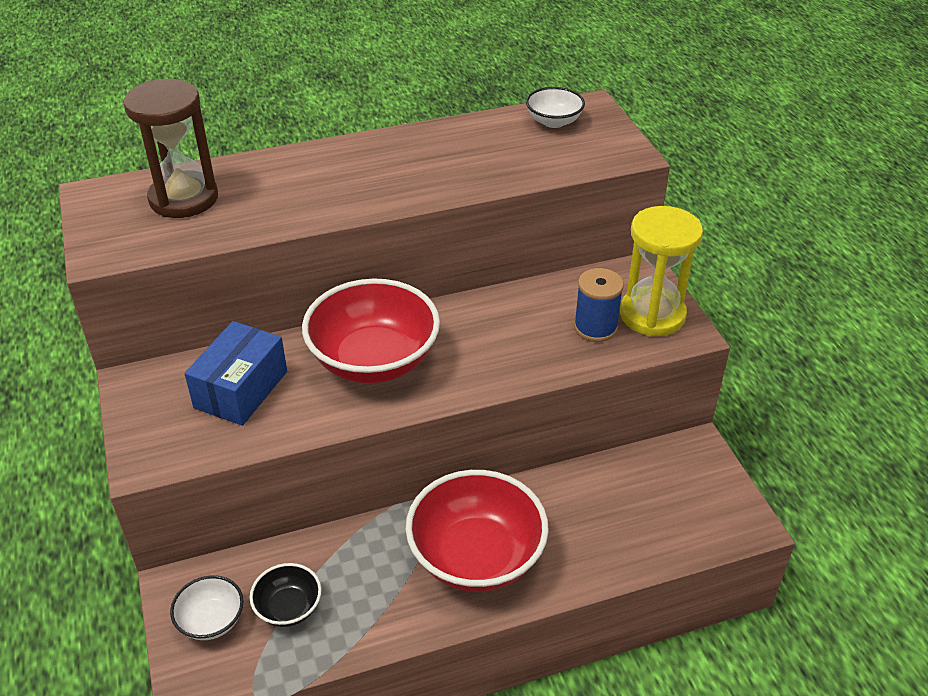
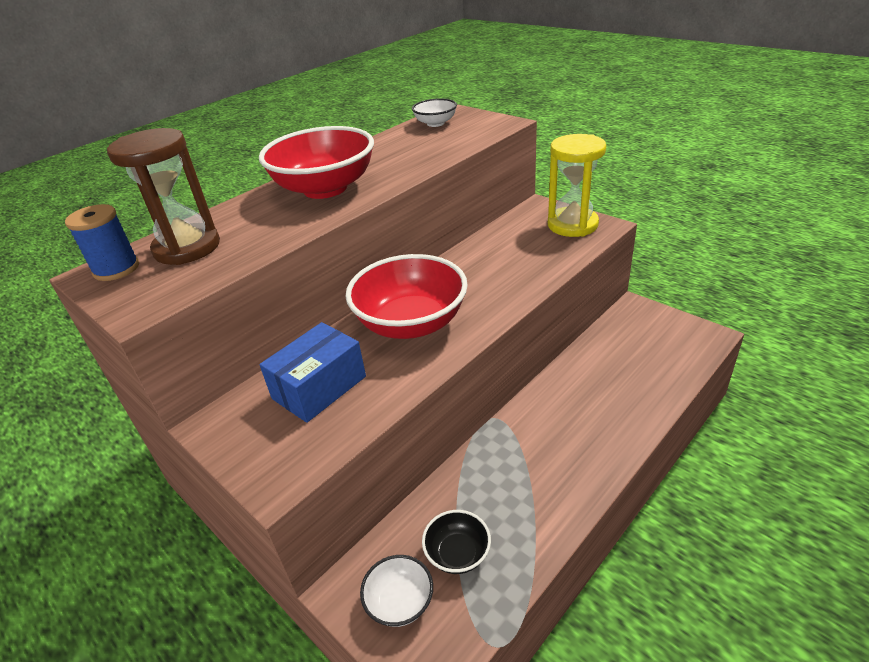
camera: 25 degrees left, 5 degrees down
(241, 389) = (319, 387): blue box -> blue box turned 45 degrees clockwise
(476, 556) = (565, 439): red bowl -> red bowl (325, 188)
(595, 327) = (545, 244): blue spool -> blue spool (116, 269)

